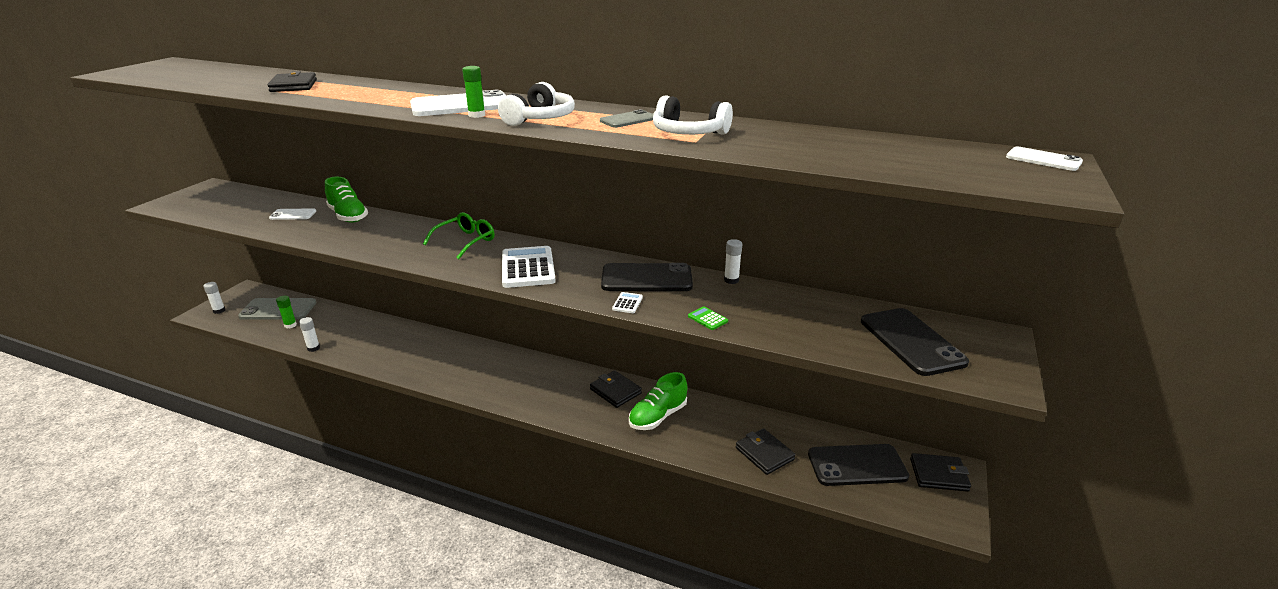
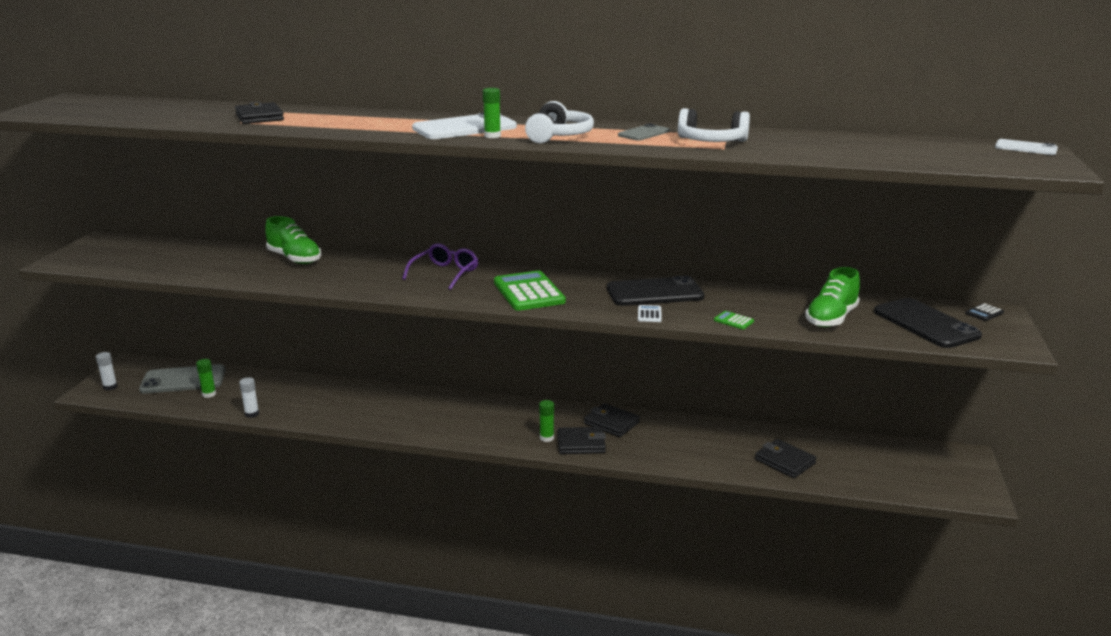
camera: 10 degrees left, 5 degrees down
(293, 215) = (229, 261): white phone -> none
(465, 241) = (445, 273): green glasses -> purple glasses
(528, 268) = (529, 292): white calculator -> green calculator
(550, 401) = (546, 438): none -> green glue stick
(658, 416) = (665, 441): green shoe -> green shoe (831, 318)
(731, 280) = (737, 288): white glue stick -> none
(857, 465) = (875, 462): black phone -> none
(938, 475) = (953, 461): black wallet -> black wallet (581, 443)
(983, 333) = (984, 313): none -> black calculator

